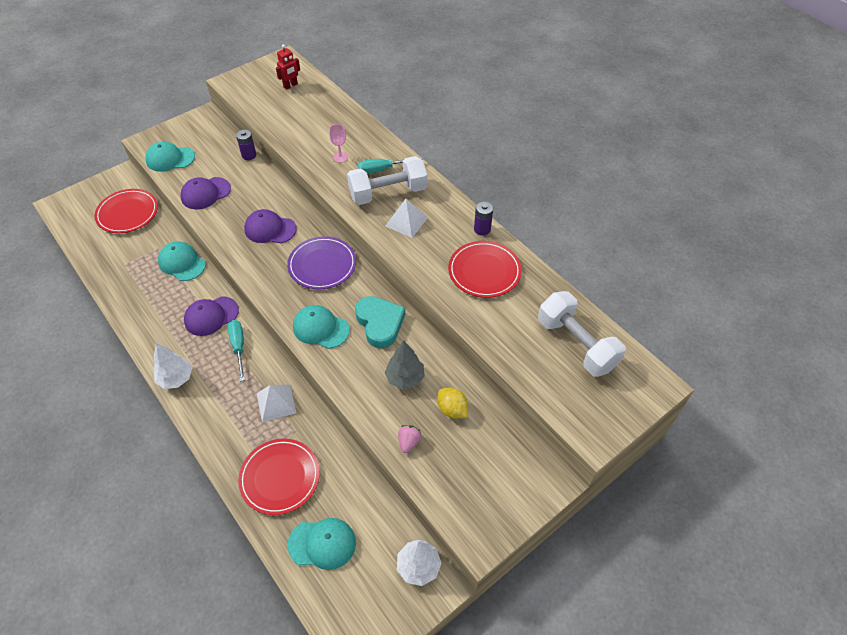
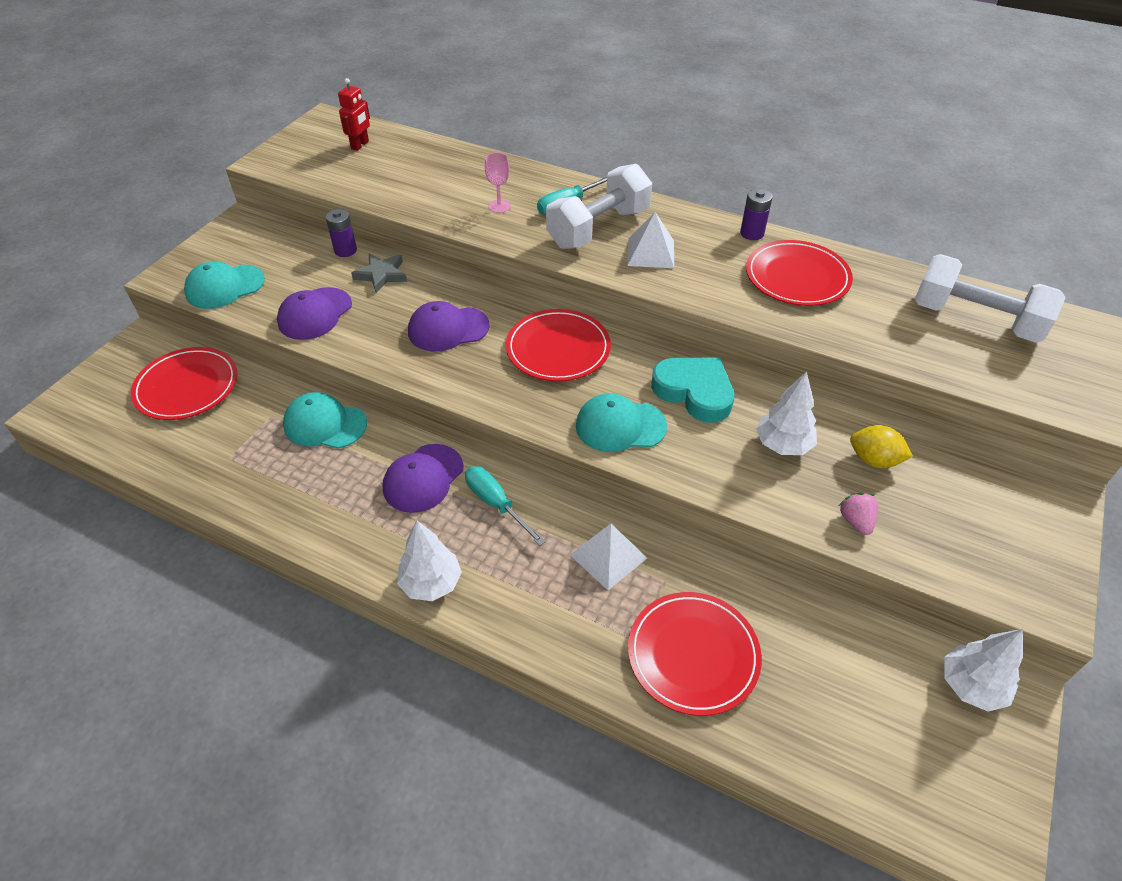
camera: 25 degrees left, 5 degrees down
(258, 179) = (381, 275): none -> grey star
(322, 265) = (558, 349): purple plate -> red plate
(322, 543) = (824, 718): turquoise cap -> none
(405, 378) = (782, 445): grey tree -> white tree

